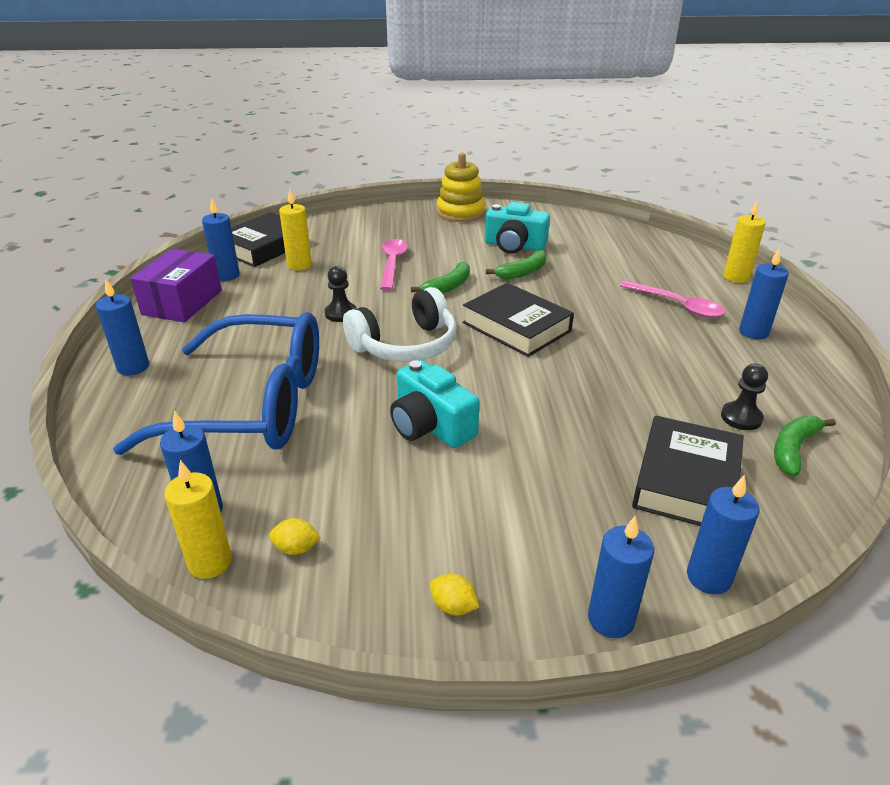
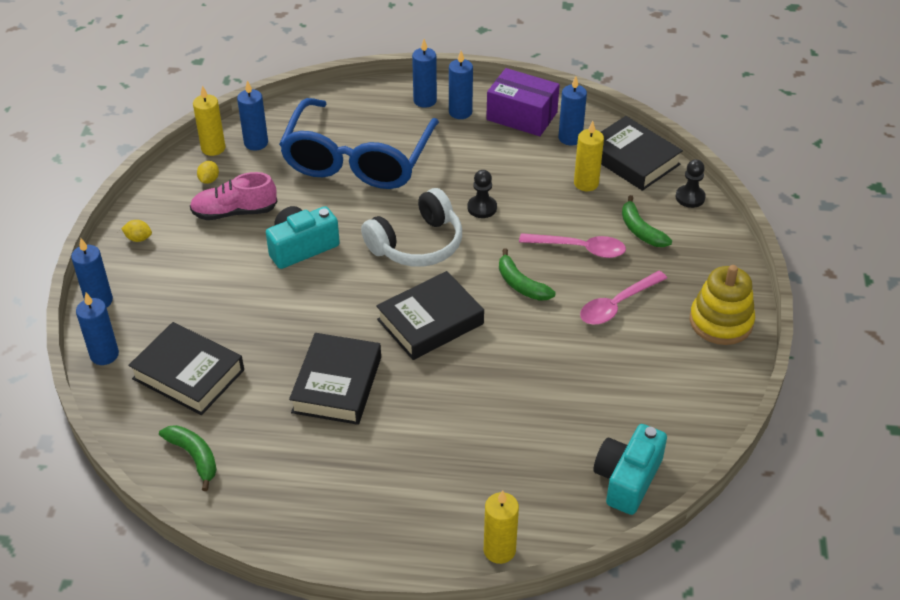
camera: 100 degrees right, 10 degrees up
(371, 502) = (234, 212): none -> pink shoe
(405, 345) = (417, 244): white headphones -> white headphones turned 105 degrees counterclockwise
(453, 606) = (138, 238): yellow lemon -> yellow lemon turned 60 degrees clockwise
(514, 246) = (615, 355): turquoise camera -> turquoise camera (627, 479)
(522, 272) = (544, 349): green banana -> green banana (640, 230)
(629, 369) = (337, 384): none -> black book
(677, 305) = (443, 464): pink spoon -> pink spoon (617, 305)
(741, 417) = (244, 439): black pawn -> black pawn (690, 197)
(753, 332) = (373, 511): blue candle -> blue candle (460, 112)

